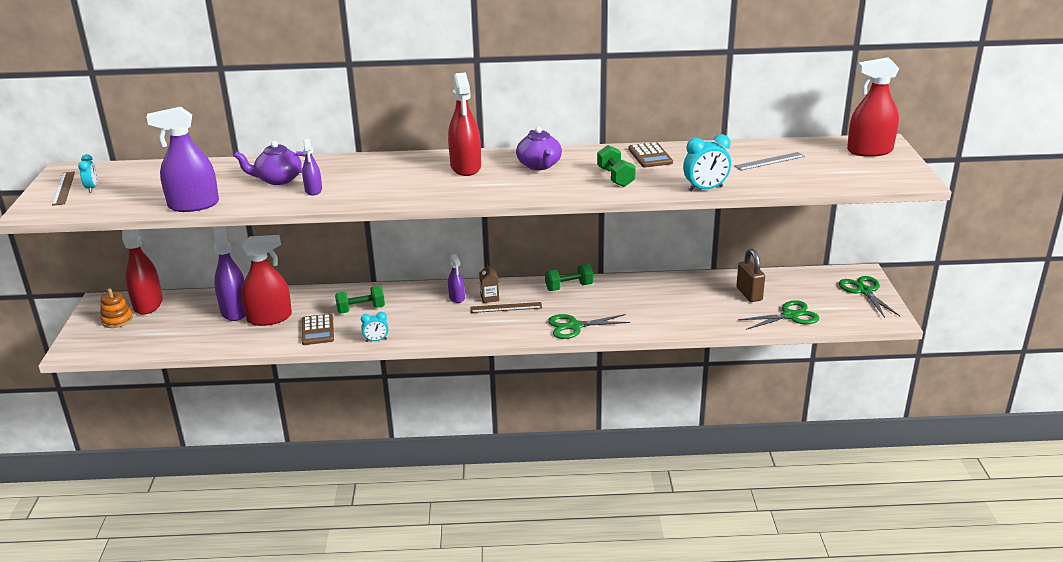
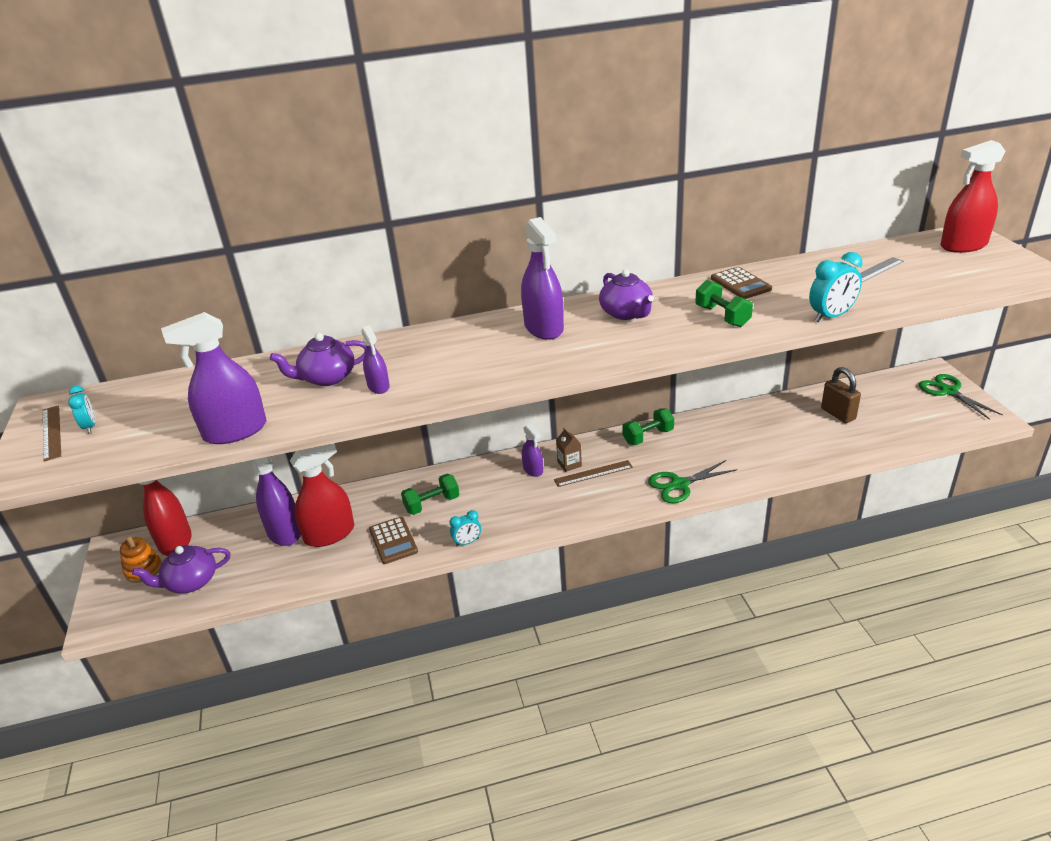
camera: 10 degrees left, 5 degrees up
(149, 334) = (191, 582): none -> purple teapot
(465, 167) = (544, 328): red spray bottle -> purple spray bottle
(790, 316) = (894, 433): green scissors -> none

